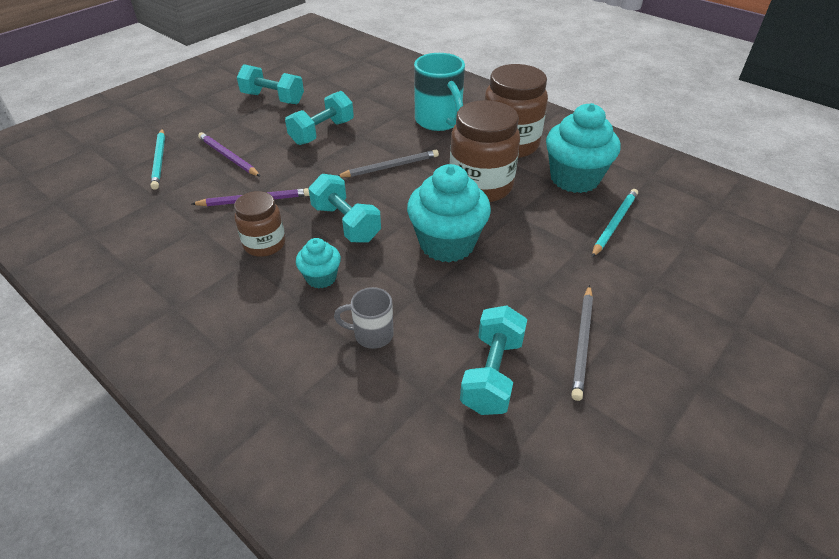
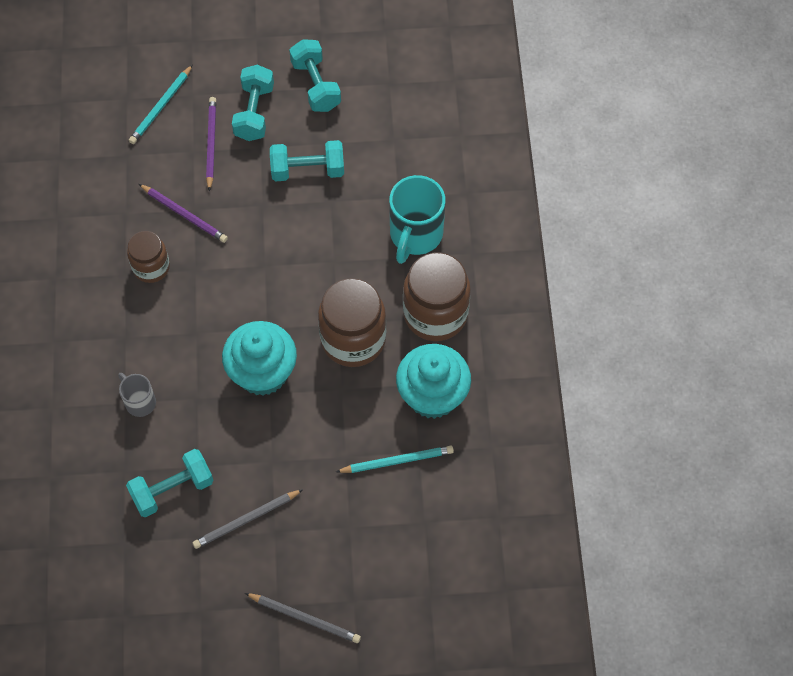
camera: 45 degrees right, 20 degrees up
(321, 278) = (156, 330): turquoise cupcake -> none
(346, 223) = (220, 293): turquoise dumbbell -> turquoise dumbbell (254, 112)
(390, 167) = (313, 259): grey pencil -> grey pencil (305, 618)

